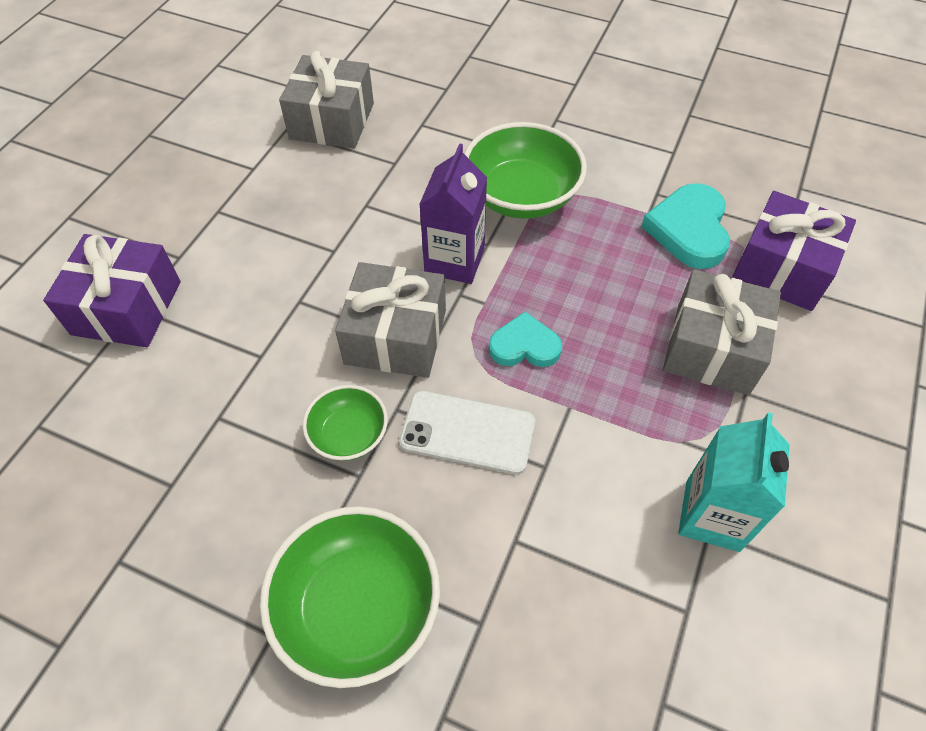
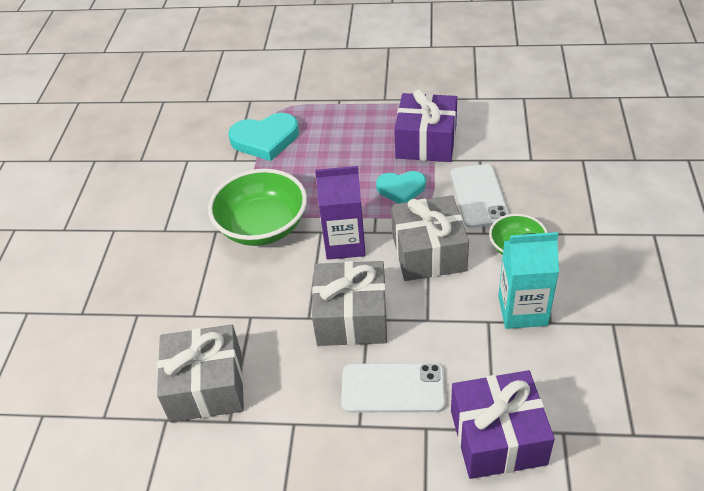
camera: 105 degrees left, 10 degrees down
(237, 246) = (393, 388): none -> white phone
(358, 608) = (612, 205): green bowl -> none
(524, 346) = (401, 189): turquoise heart -> turquoise heart turned 75 degrees counterclockwise
(712, 348) = (360, 115): grey gift -> grey gift (352, 317)
(712, 515) = (468, 98): turquoise carton -> turquoise carton (522, 310)
(782, 268) = (283, 98): purple gift -> purple gift (426, 142)

